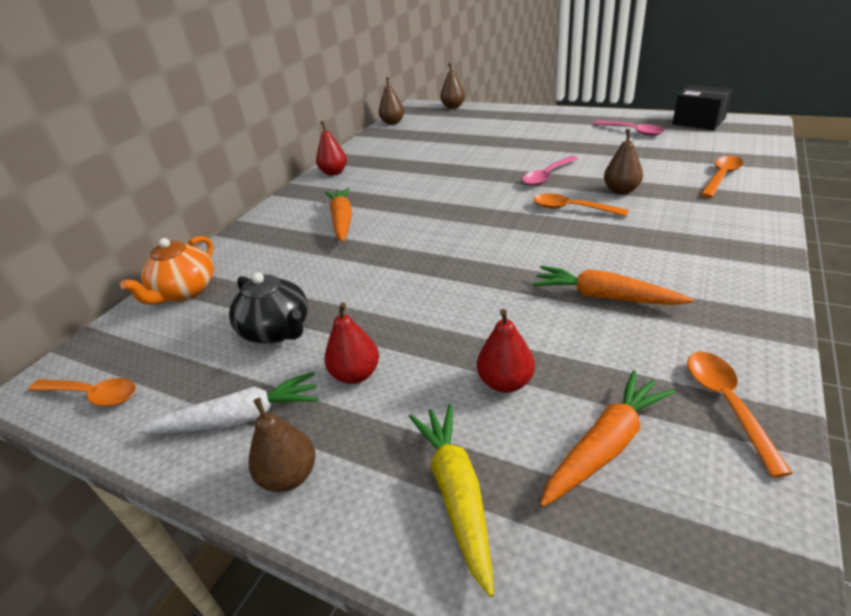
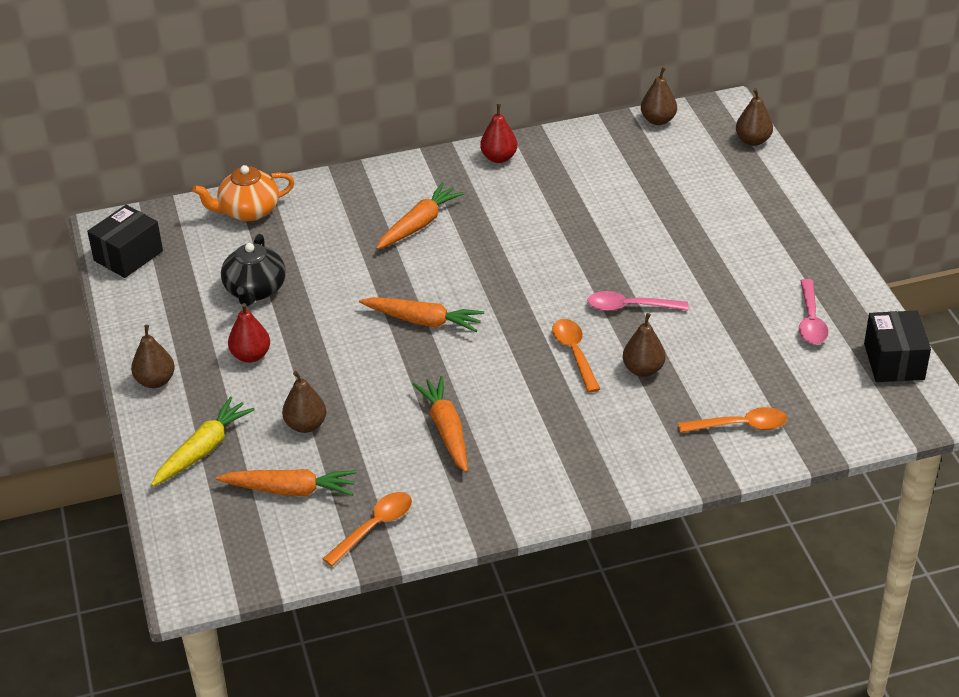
camera: 45 degrees right, 5 degrees up
(92, 395) = (128, 256): orange spoon -> black box
(239, 418) = (172, 332): white carrot -> none
(448, 257) = (423, 321): none -> orange carrot
(505, 382) = (306, 425): red pear -> brown pear

